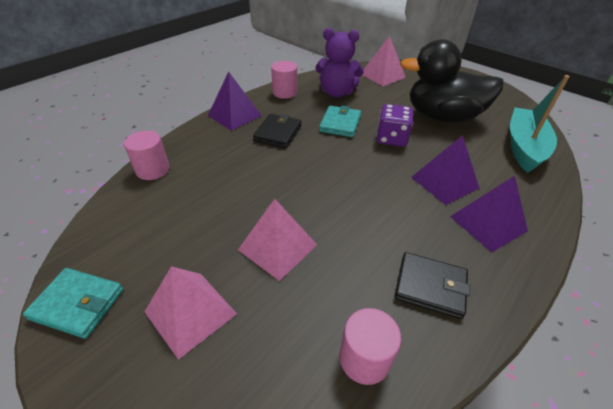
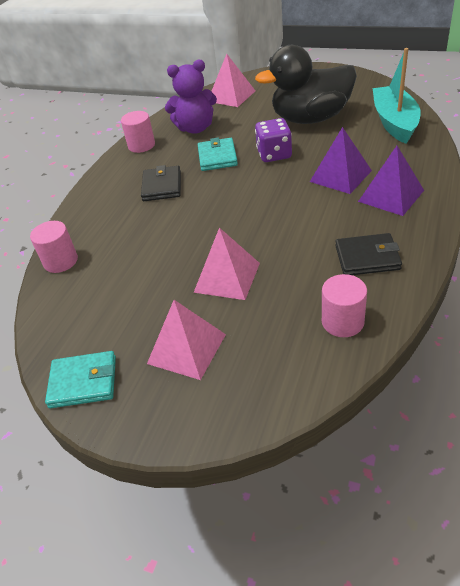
camera: 15 degrees left, 0 degrees up
(234, 115) = (105, 185): purple pyramid -> none

